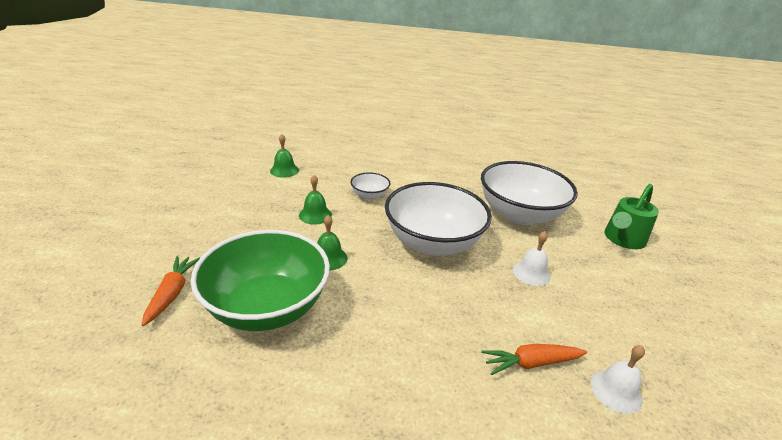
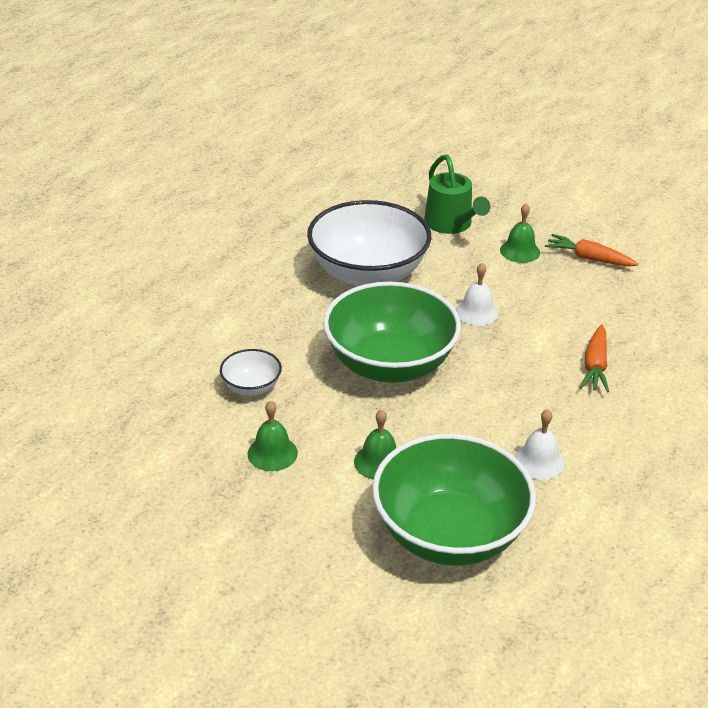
camera: 65 degrees left, 5 degrees up
(172, 293) = (387, 621): orange carrot -> orange carrot (588, 258)
(284, 170) = (116, 461): green bell -> green bell (520, 251)
(433, 242) = (390, 364): white bowl -> green bowl
(616, 391) = (638, 332): white bell -> white bell (539, 461)

